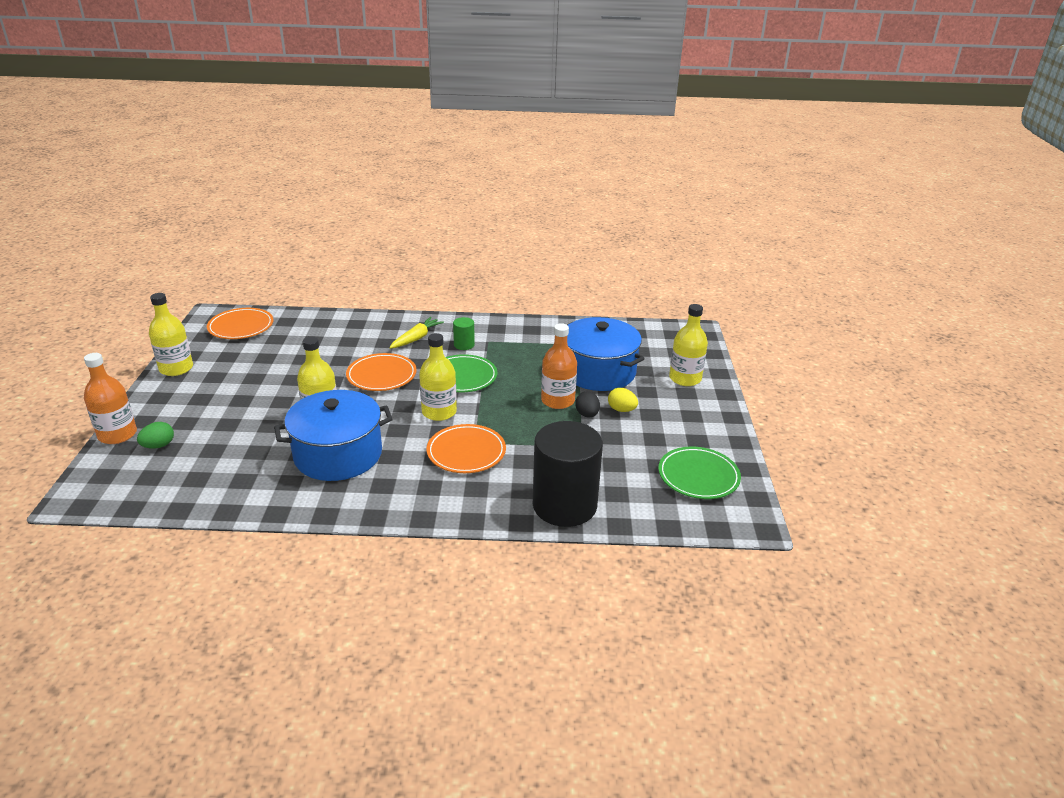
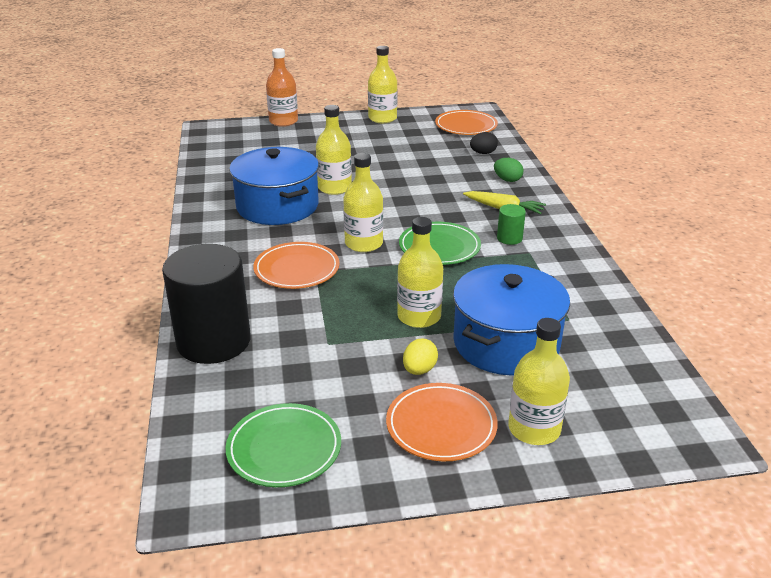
camera: 80 degrees right, 0 degrees up
(158, 446) = (273, 137): green egg -> green egg (507, 180)
(381, 375) = (418, 203): orange plate -> orange plate (441, 425)
(557, 401) = (419, 316): orange bottle -> yellow bottle
(587, 414) = (397, 342): black egg -> black egg (483, 153)

